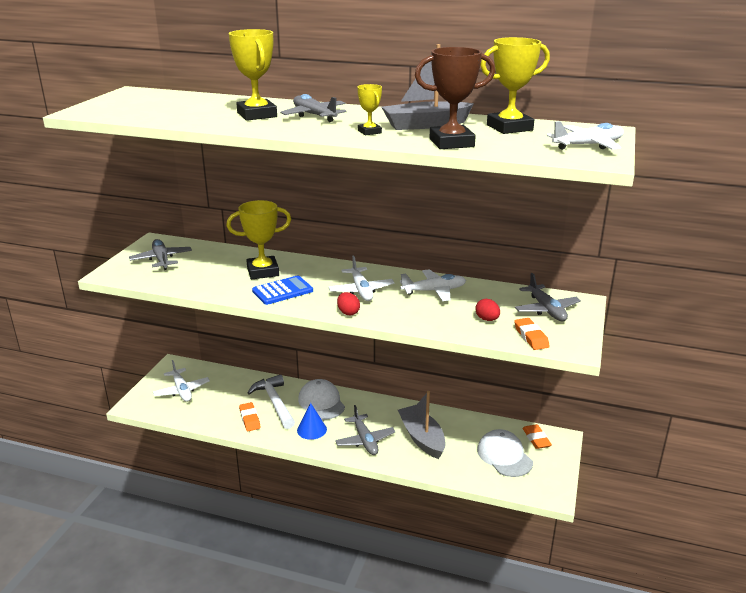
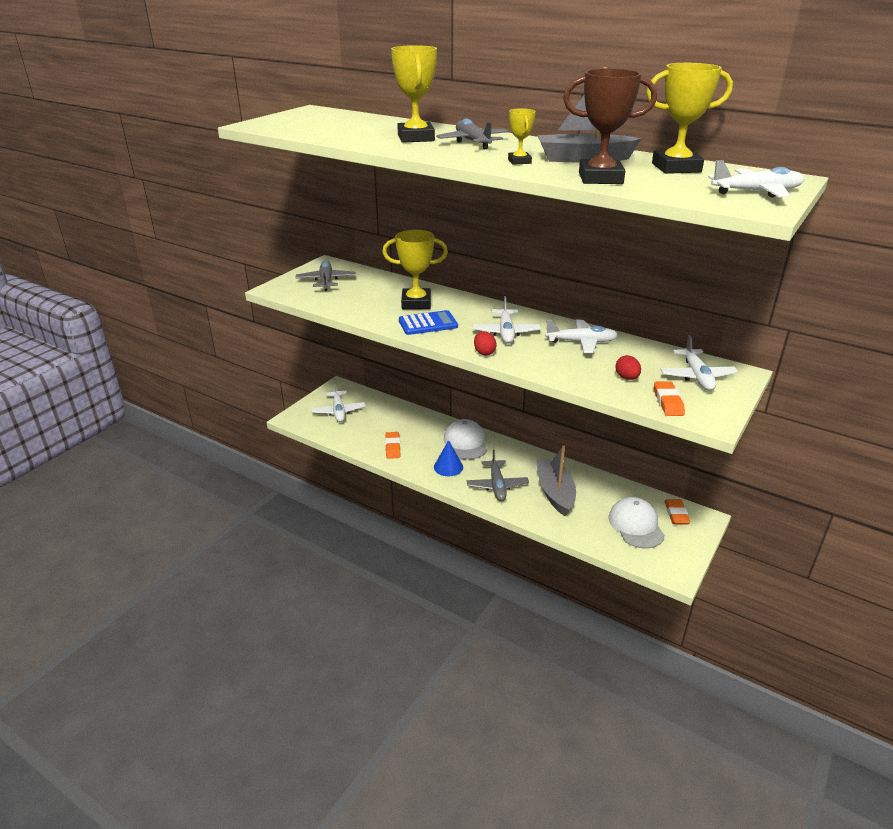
camera: 15 degrees right, 5 degrees up
(274, 402) = (421, 436): white hammer -> none
(546, 310) = (697, 376): grey plane -> white plane

